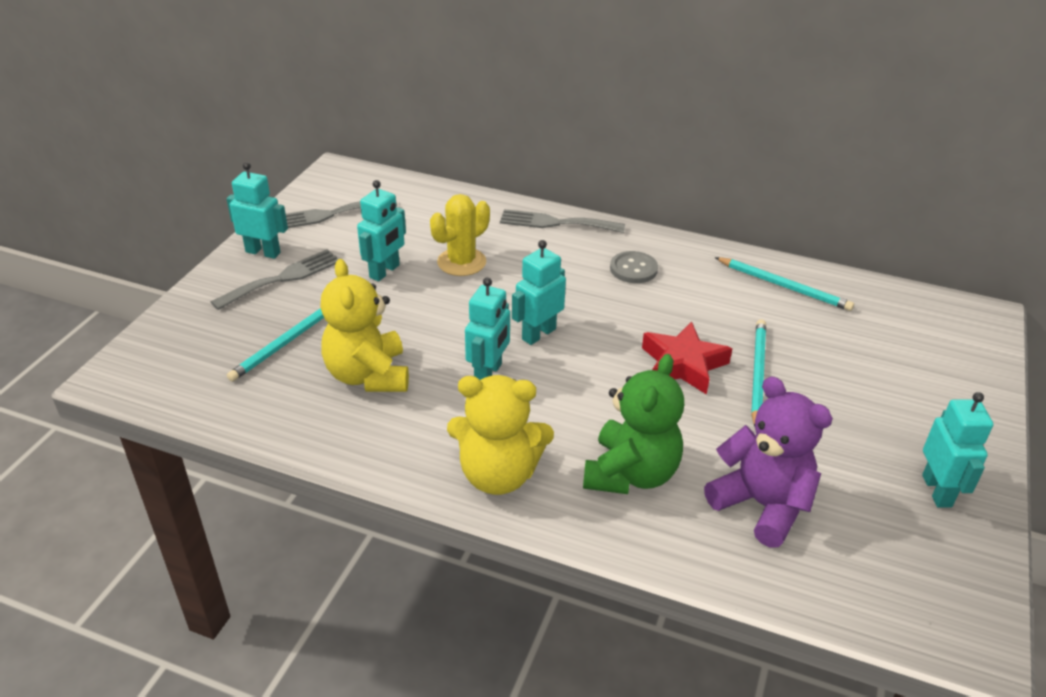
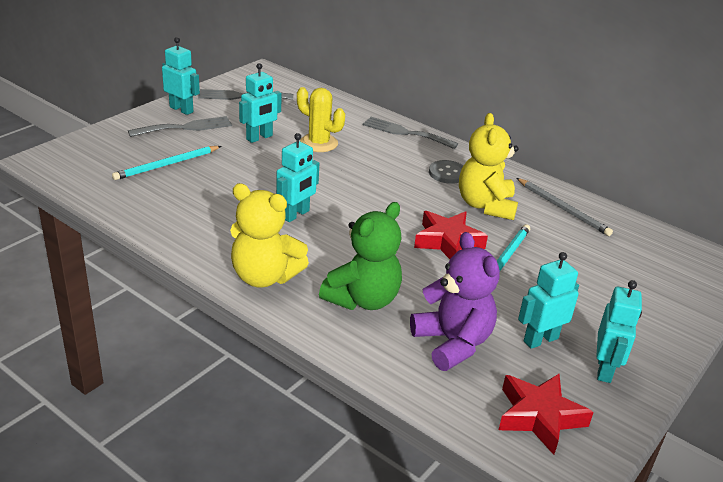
camera: 15 degrees right, 5 degrees down
(368, 375) = (209, 197): yellow teddy bear -> yellow teddy bear (485, 205)
(461, 262) = (319, 143): yellow cactus -> yellow cactus turned 60 degrees clockwise
(538, 334) = (348, 198): turquoise robot -> turquoise robot (540, 339)
(784, 286) = (563, 209): turquoise pencil -> grey pencil
(904, 576) = (539, 416): none -> red star

